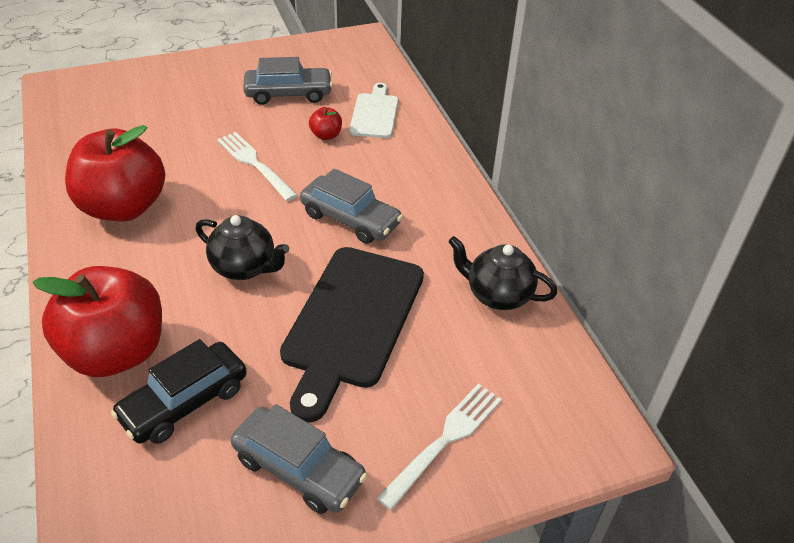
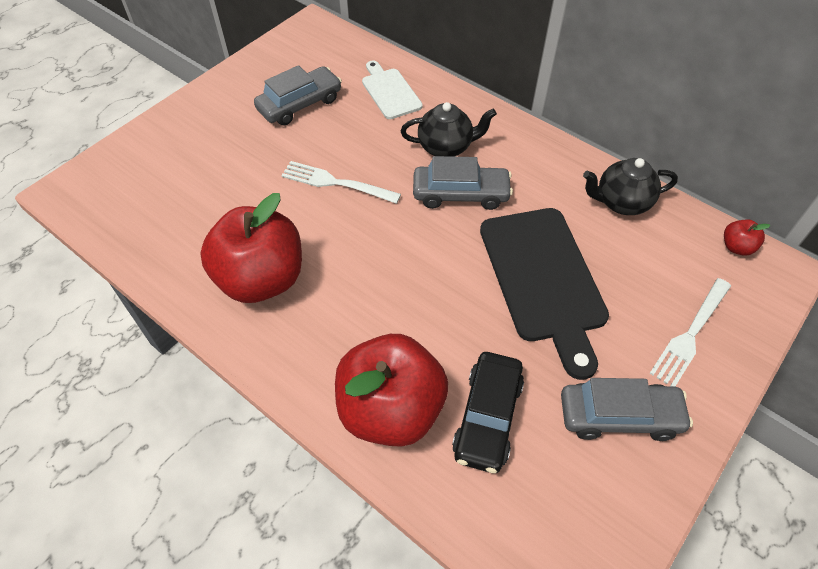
camera: 30 degrees left, 10 degrees up
(245, 267) = (420, 279): black teapot -> black teapot (446, 147)
(326, 135) = (369, 129): red apple -> red apple (736, 247)
(444, 440) = (690, 334): white fork -> white fork turned 150 degrees counterclockwise

